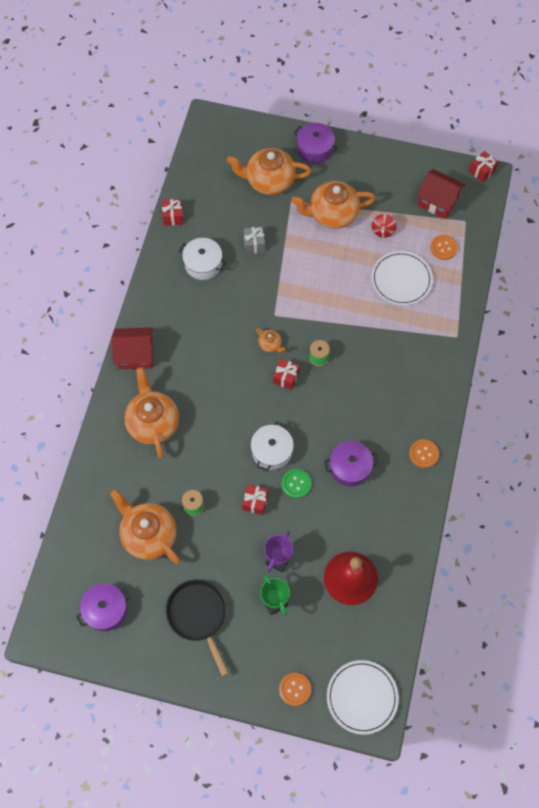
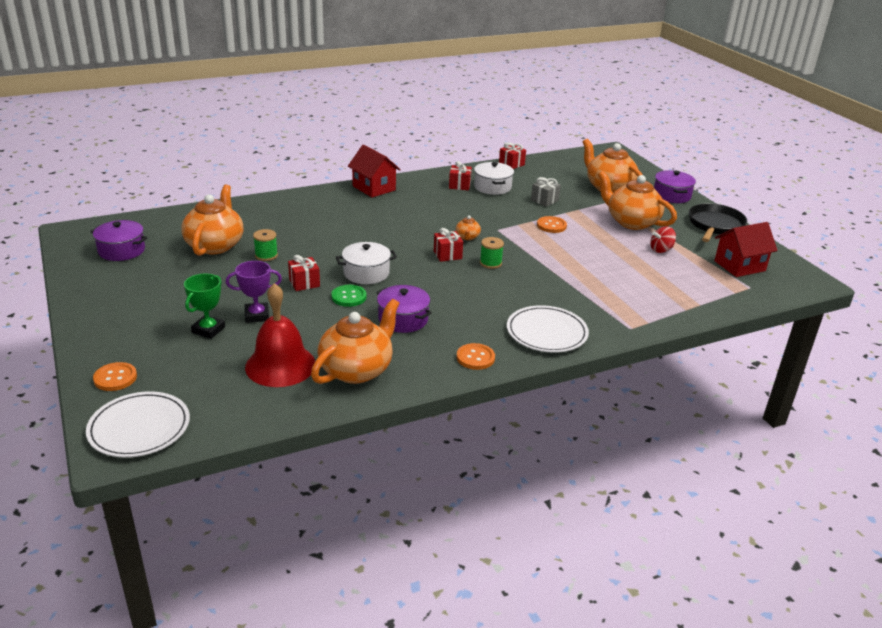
camera: 50 degrees right, 35 degrees down
(153, 422) = (323, 213): orange teapot -> orange teapot (356, 370)
(198, 615) = (155, 295): black pan -> black pan (715, 225)
(401, 280) = (633, 276): white plate -> white plate (546, 332)
(438, 202) = (739, 266): red house -> red house turned 75 degrees clockwise
(443, 248) = (703, 286): orange button -> orange button (551, 225)
(481, 171) = (813, 277): red gift -> red gift (459, 185)

